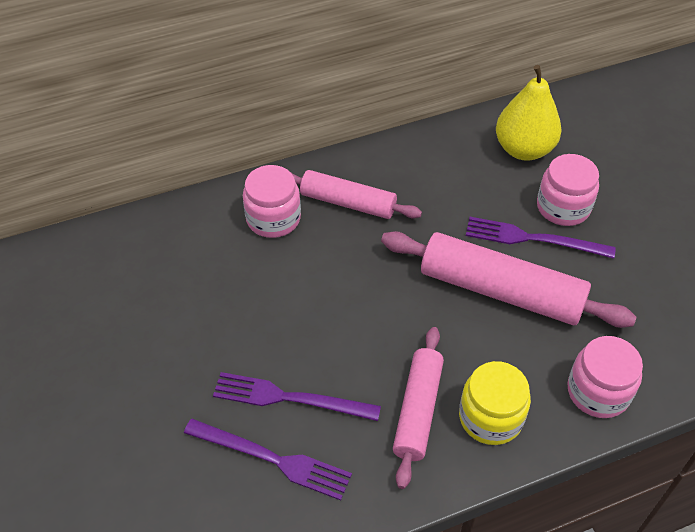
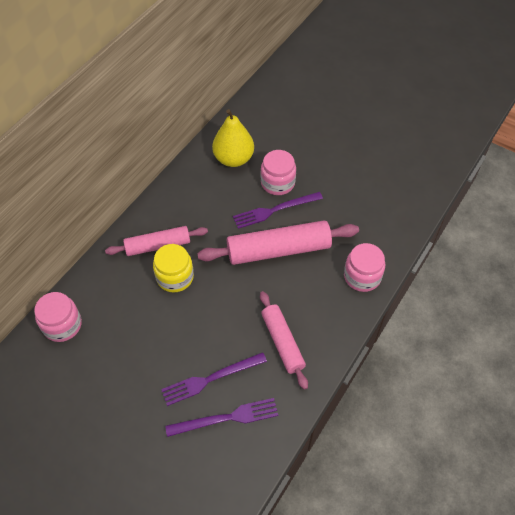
camera: 35 degrees left, 5 degrees up
(273, 218) = (121, 280): pink jar -> pink jar (62, 325)
(490, 417) = (321, 323): yellow jar -> yellow jar (175, 277)

